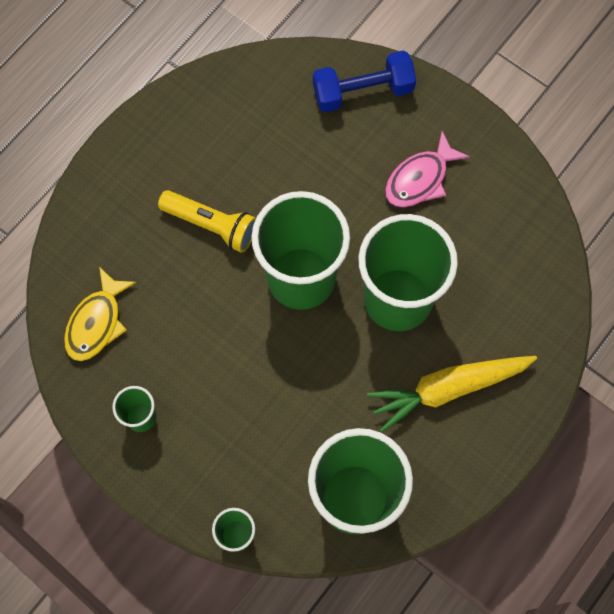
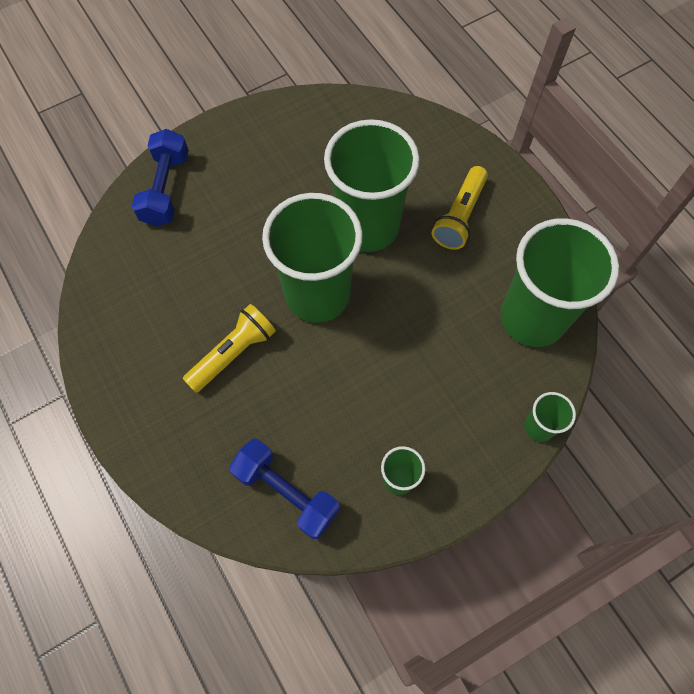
camera: 70 degrees left, 5 degrees down
(96, 322) = (286, 492): yellow fish -> blue dumbbell
(420, 179) = (267, 174): pink fish -> none
(448, 389) = (460, 216): yellow carrot -> yellow flashlight

